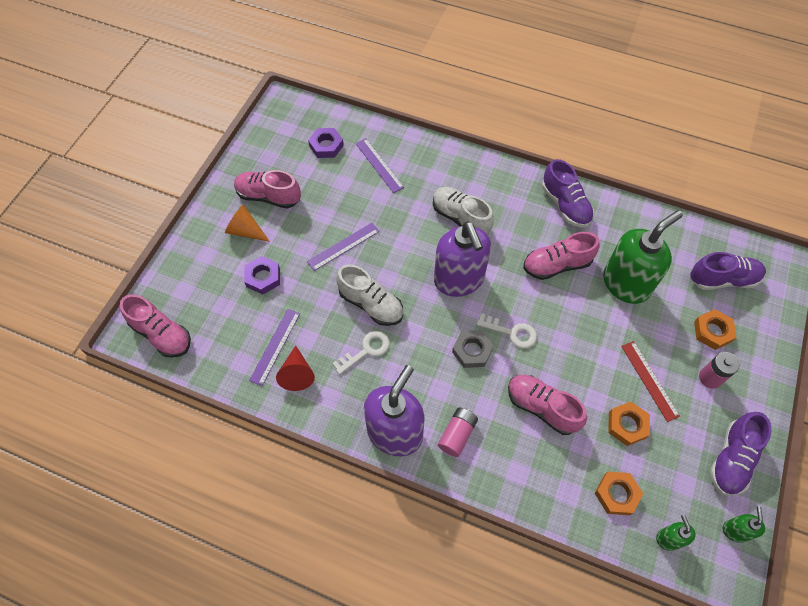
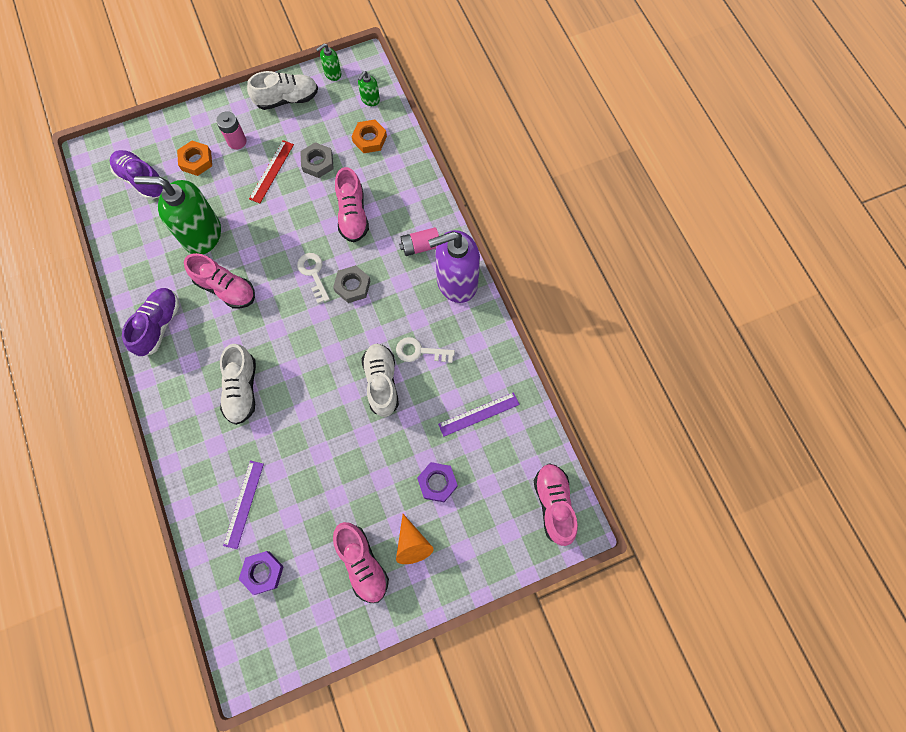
camera: 135 degrees left, 10 degrees up
(297, 373) = (482, 379): red cone -> none
(343, 246) = (352, 451): purple ruler -> none
(459, 280) = (302, 342): purple soap dispenser -> none
(627, 425) = (317, 163): orange nut -> grey nut
(731, 459) = (287, 99): purple shoe -> white shoe

